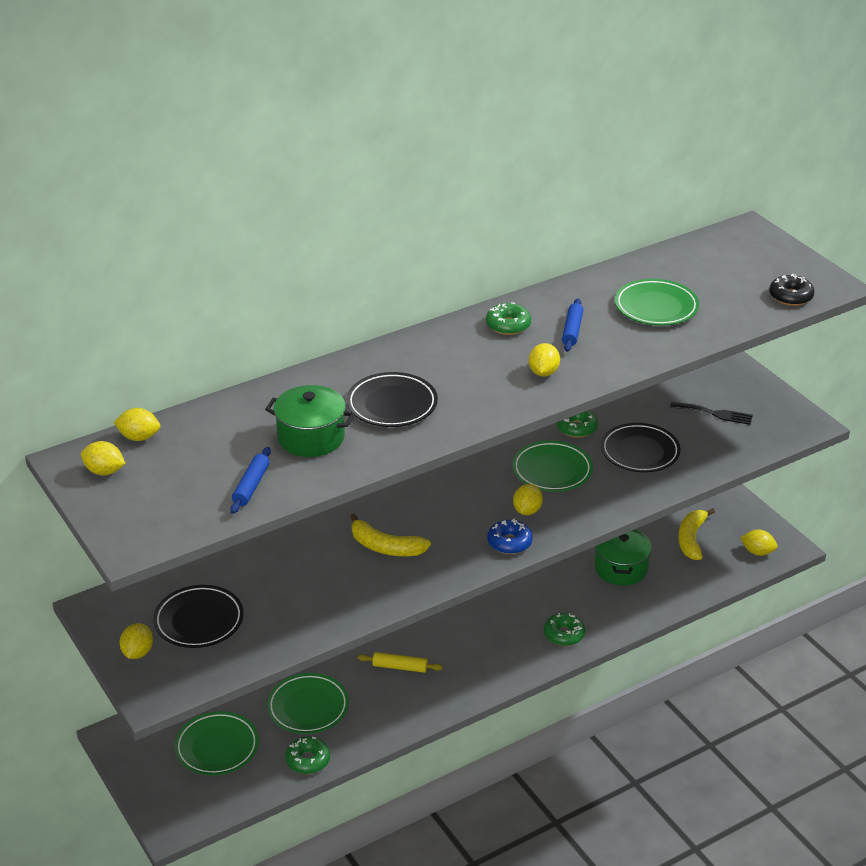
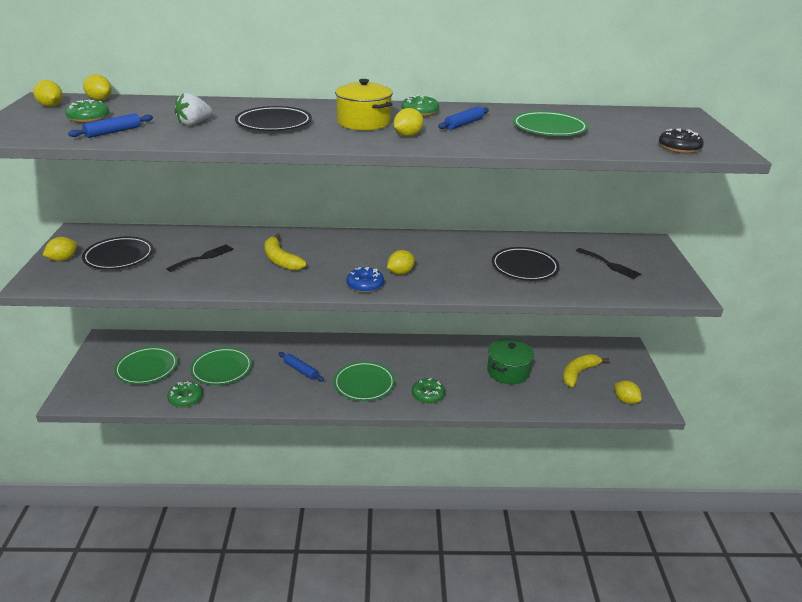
camera: 30 degrees right, 5 degrees down
(296, 580) = (203, 257): none -> black fork
(311, 437) = (194, 123): green pot -> white strawberry
(400, 667) = (301, 370): yellow rolling pin -> blue rolling pin
(476, 366) = (364, 122): none -> yellow pot
(552, 470) = (446, 257): green plate -> green plate (364, 384)
(576, 428) = (491, 242): green donut -> green donut (89, 118)

